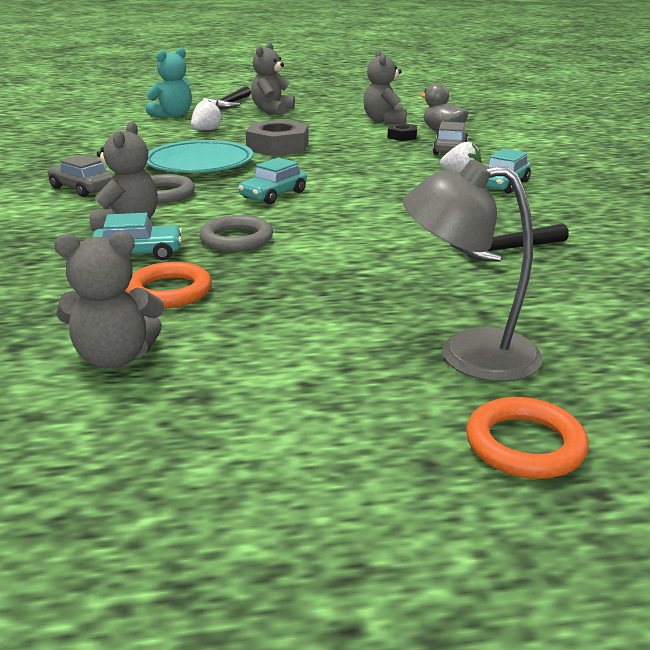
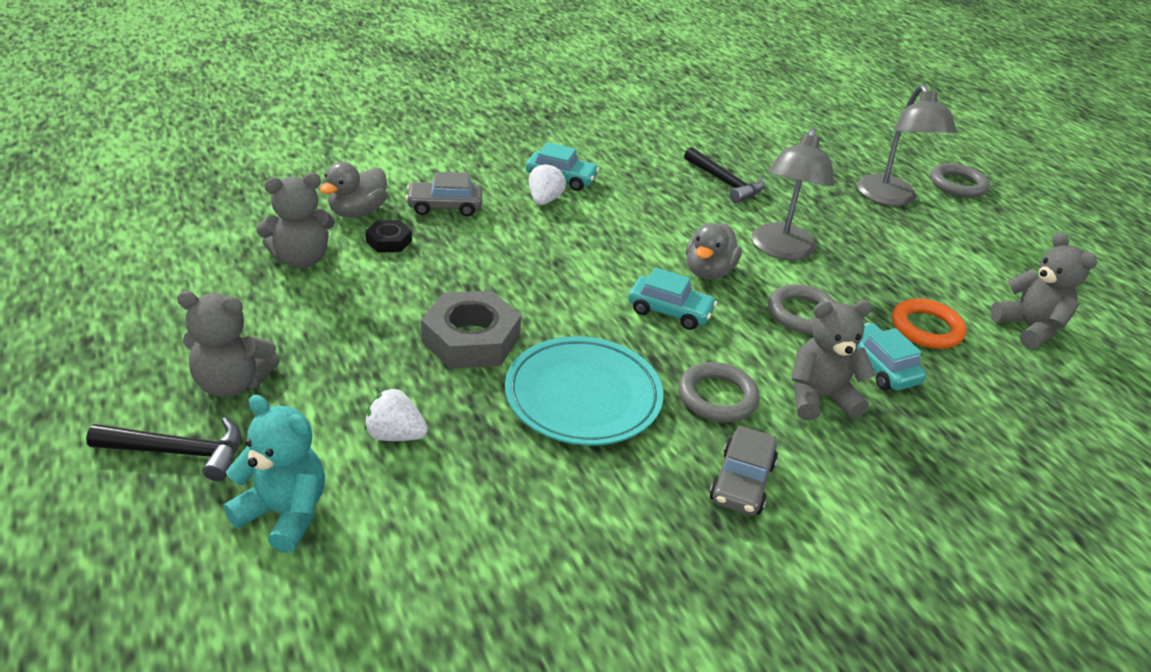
camera: 110 degrees left, 10 degrees up
(323, 215) = (708, 271): none -> grey duck
(349, 252) = (781, 250): none -> grey lamp
(524, 445) = (957, 185): orange ring -> grey ring

